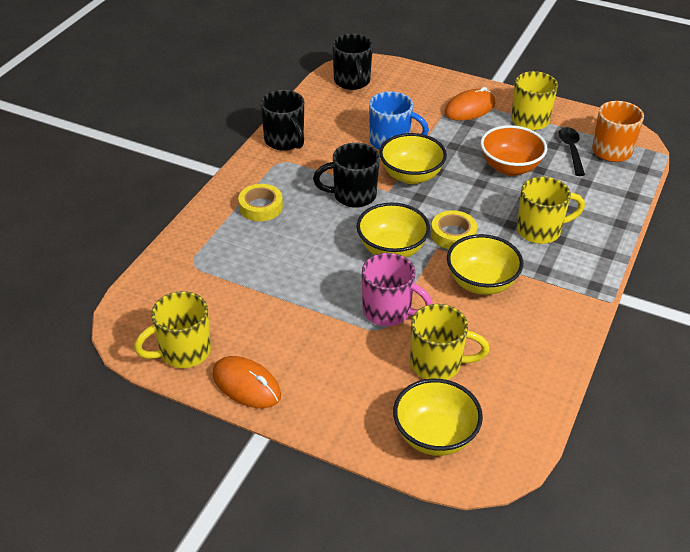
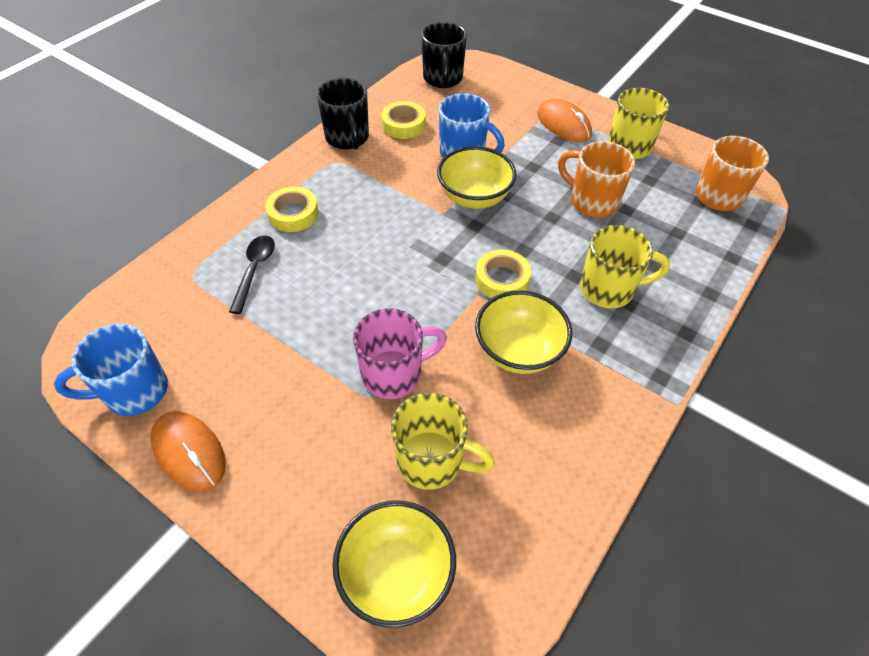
camera: 10 degrees right, 10 degrees up
(183, 352) = (134, 392): yellow mug -> blue mug
(330, 124) = (403, 125): none -> yellow tape
(353, 196) = (400, 214): black mug -> none
(388, 311) = (394, 374): pink mug -> pink mug turned 60 degrees counterclockwise
(391, 249) = (423, 289): yellow bowl -> none
(469, 108) = (563, 124): orange mouse -> orange mouse turned 75 degrees clockwise
(510, 167) = (592, 202): orange bowl -> orange mug
(571, 150) = (669, 189): black spoon -> black spoon (254, 270)

